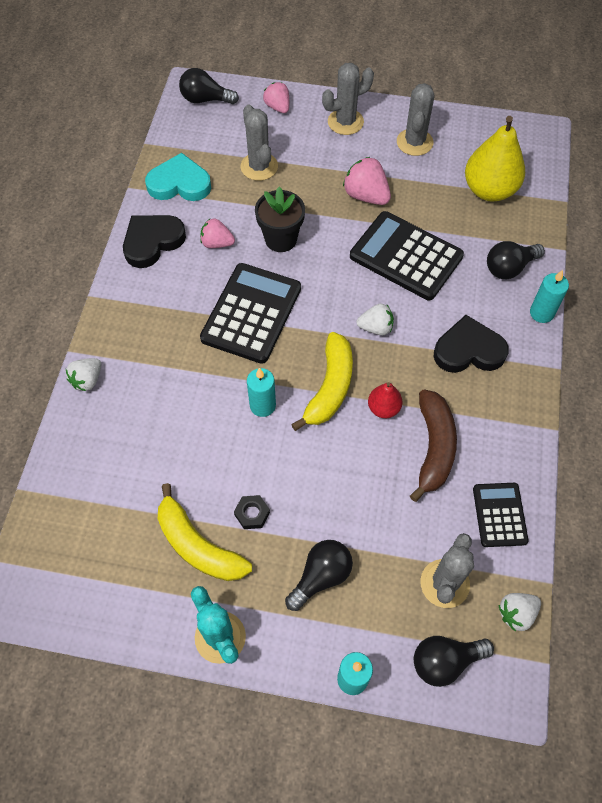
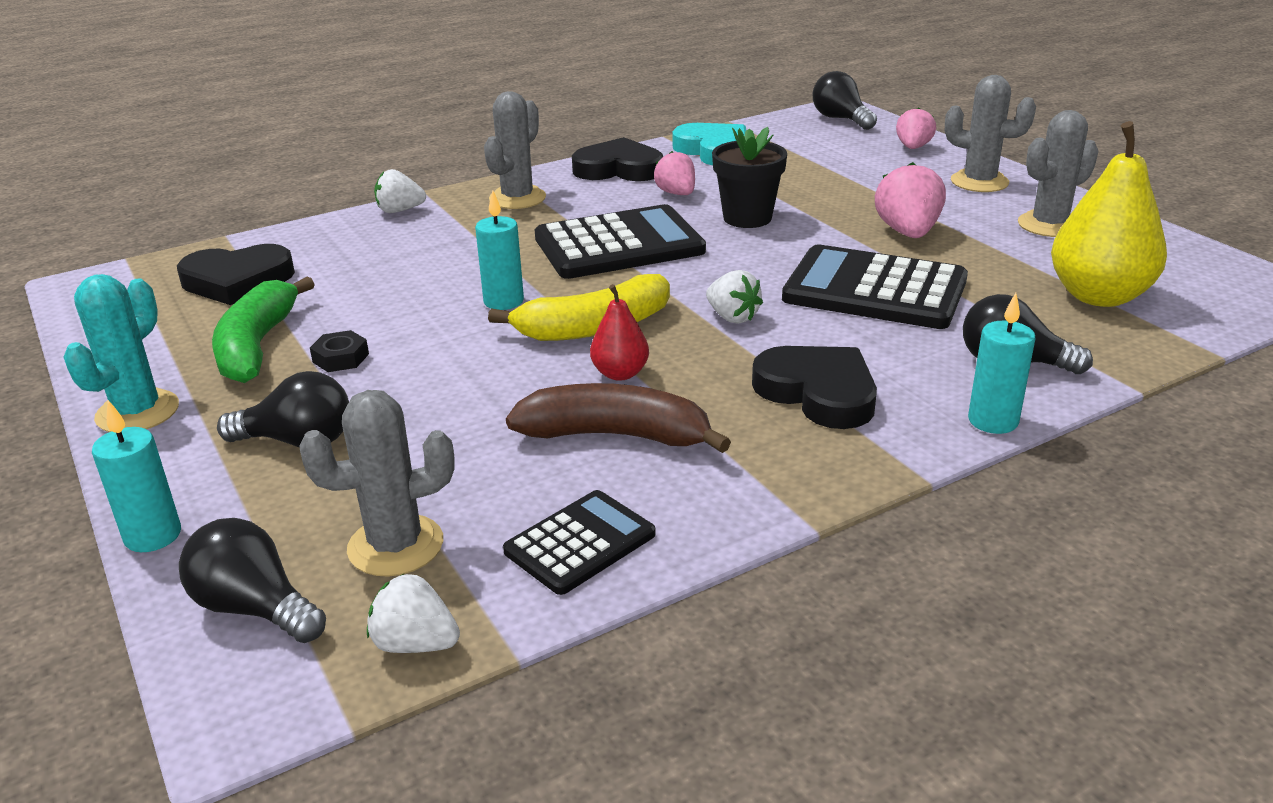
camera: 50 degrees right, 30 degrees down
(99, 515) = (237, 281): none -> black heart
(198, 545) = (257, 346): yellow banana -> green banana
(259, 167) = (817, 171): grey cactus -> grey cactus (517, 198)
(406, 256) = (874, 290): black calculator -> black calculator turned 60 degrees counterclockwise
(433, 447) = (615, 435): brown banana -> brown banana turned 135 degrees counterclockwise

